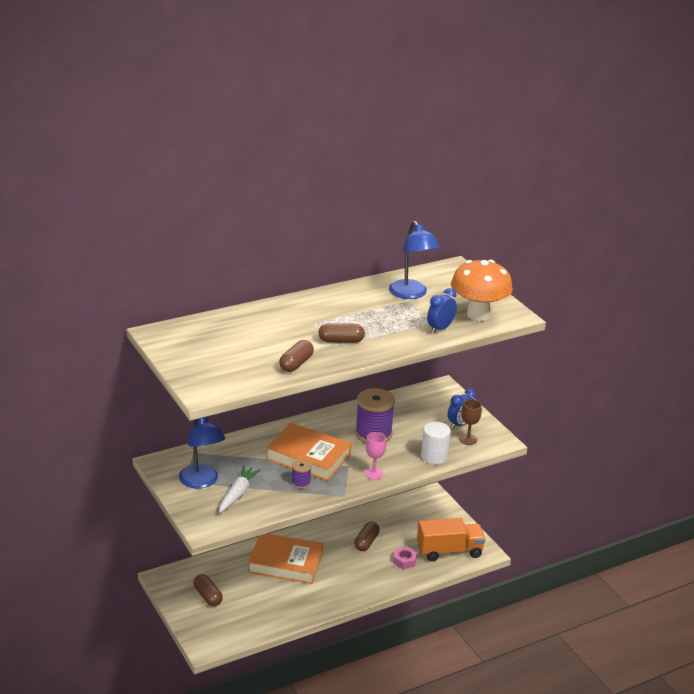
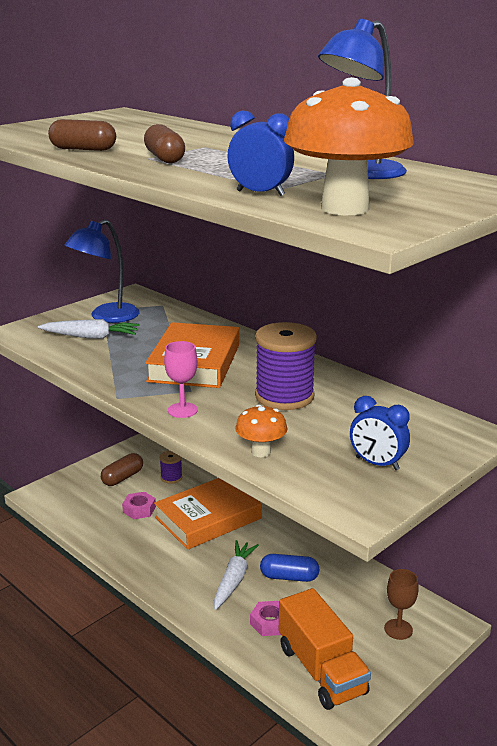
camera: 75 degrees right, 5 degrees down
(257, 594) = (139, 509): none -> pink nut
(285, 563) = (208, 518): orange book -> orange book turned 60 degrees clockwise
(301, 483) = (132, 367): purple spool -> purple spool (171, 477)
(359, 566) = (233, 580): none -> white carrot
(366, 542) = (289, 577): brown capsule -> blue capsule
(434, 456) = (261, 452): white cylinder -> orange mushroom
(468, 439) = (337, 477): brown goblet -> brown goblet (398, 629)

